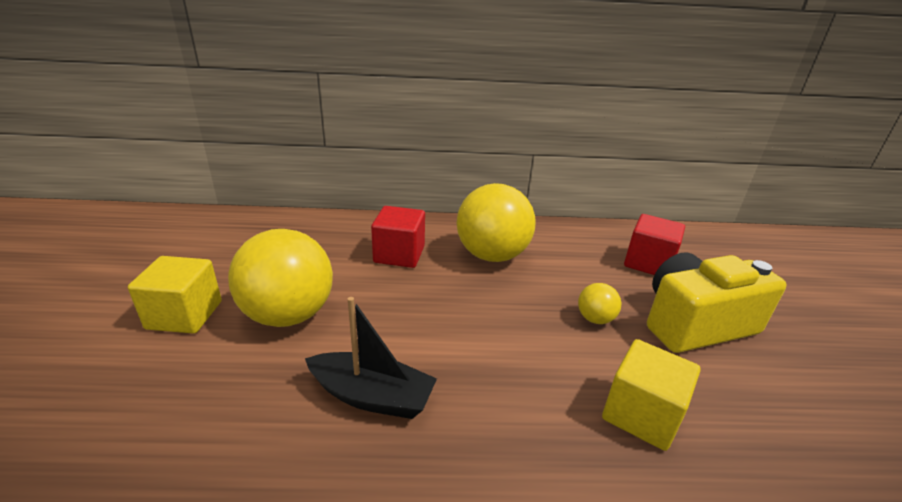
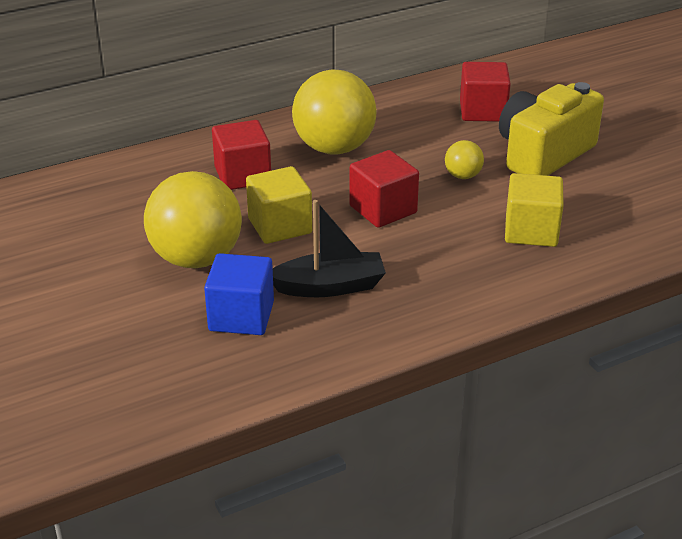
camera: 25 degrees left, 5 degrees up
(184, 315) = (99, 290): yellow cube -> yellow cube (280, 226)
(258, 396) = (241, 316): none -> blue cube
(492, 327) = (383, 209): none -> red cube

